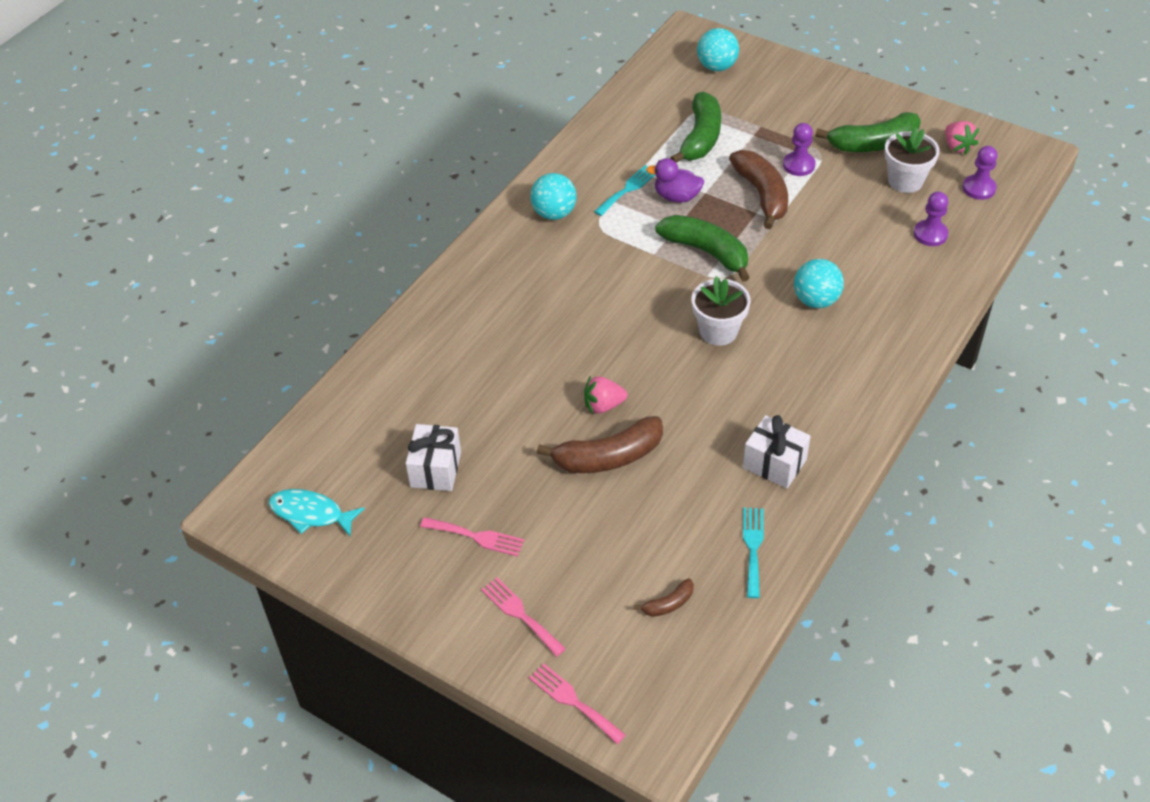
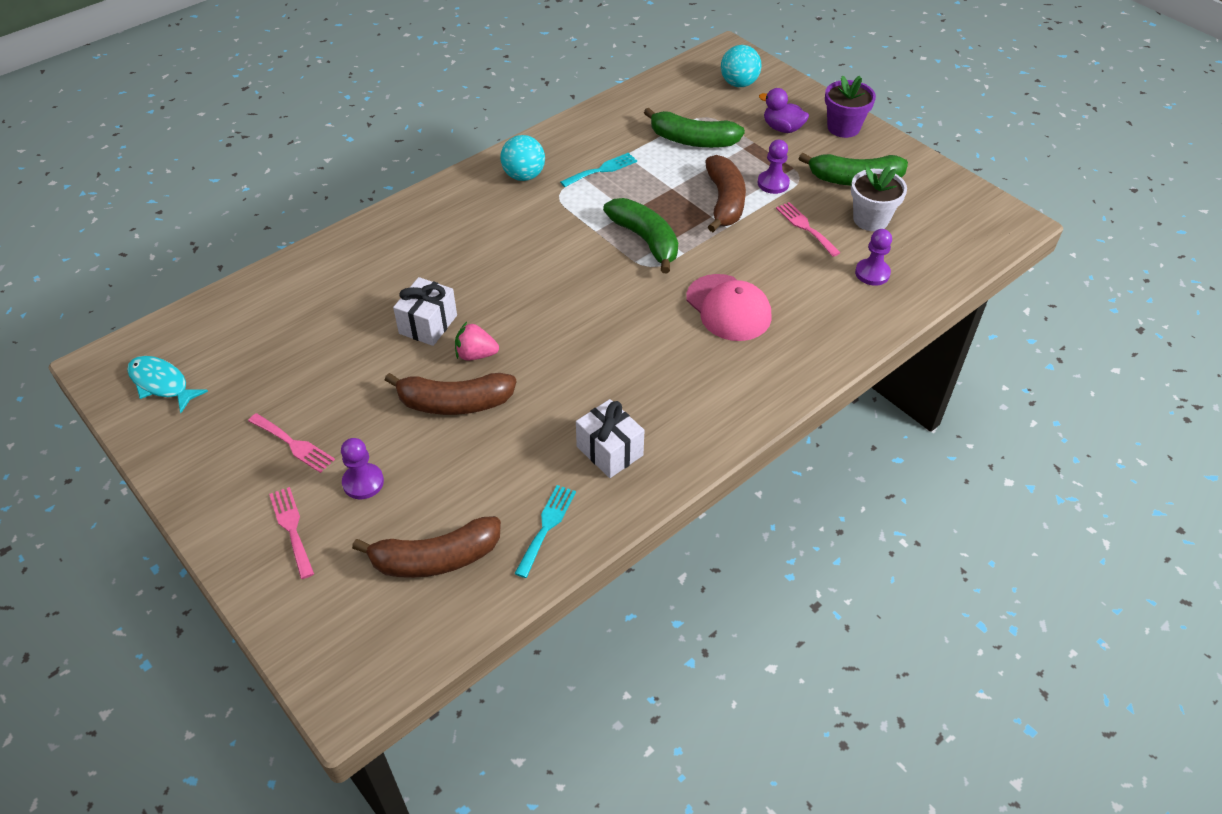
camera: 15 degrees right, 0 degrees up
(435, 469) = (292, 373): white gift -> white gift (428, 324)
(573, 701) = (293, 628): pink fork -> pink fork (805, 227)
(668, 604) = (435, 558): brown banana -> brown banana, size x2.10
(677, 197) = (643, 186): purple duck -> purple duck (782, 128)
(700, 138) = (692, 140): green banana -> green banana turned 75 degrees clockwise
(718, 331) = (619, 313): white flower pot -> none
(816, 300) = (728, 308): turquoise ball -> pink cap
(838, 92) = (843, 127): none -> purple flower pot
(957, 146) = (937, 200): pink strawberry -> none
(979, 188) = (941, 242): purple pawn -> purple pawn (363, 482)

